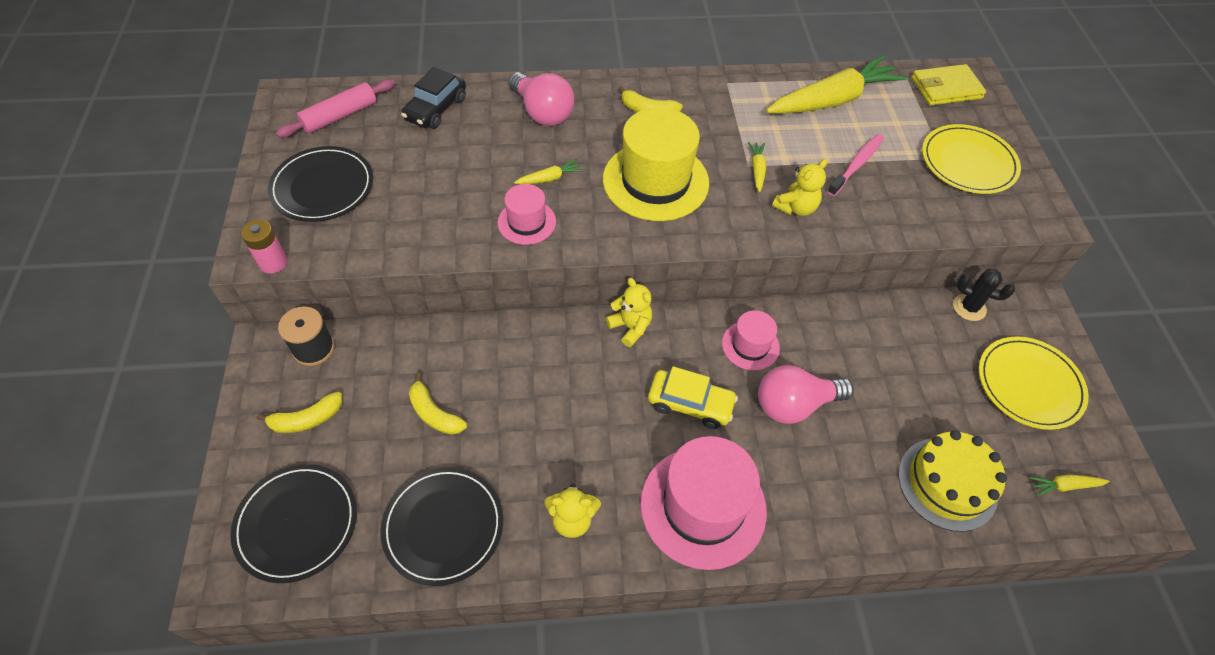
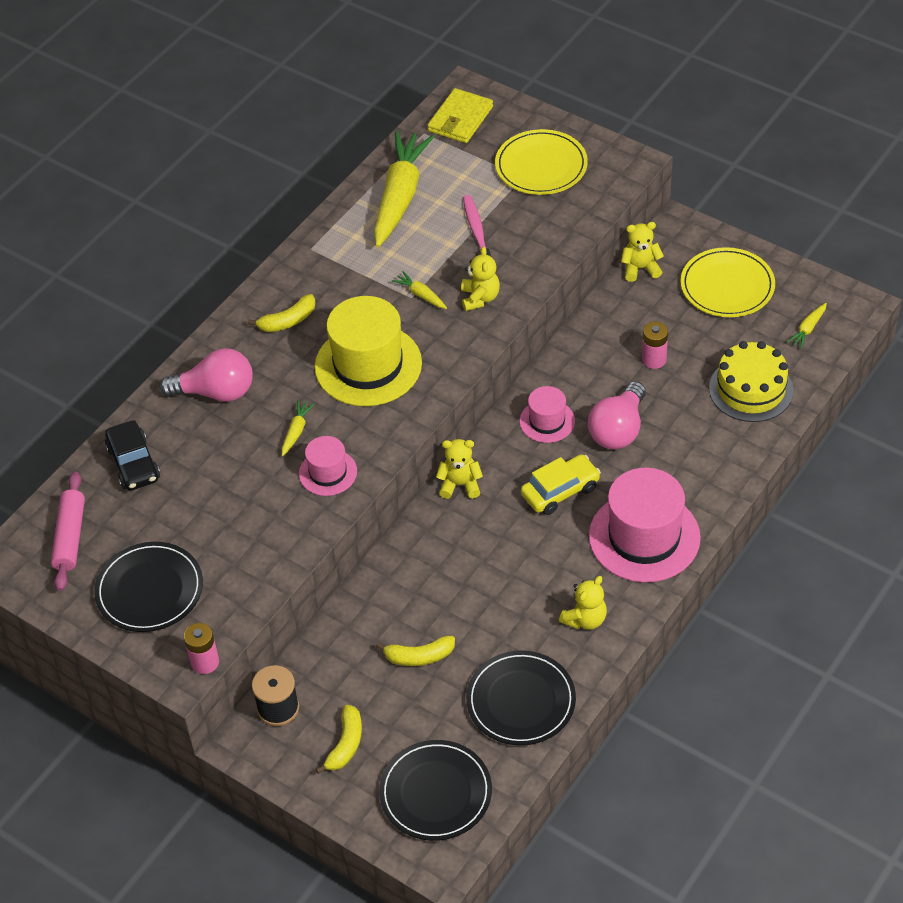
camera: 45 degrees left, 5 degrees down
(893, 381) = (654, 359): none -> pink battery
(969, 307) = (640, 268): black cactus -> yellow teddy bear

